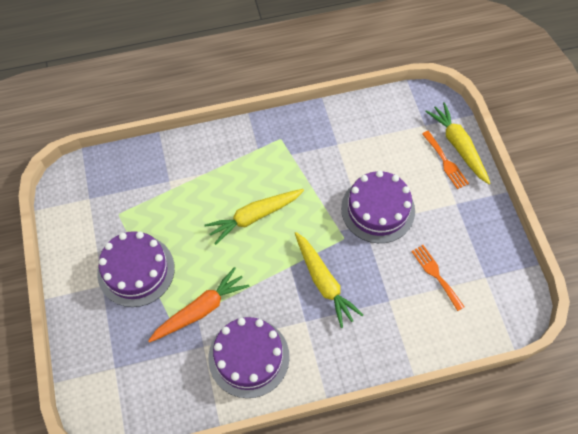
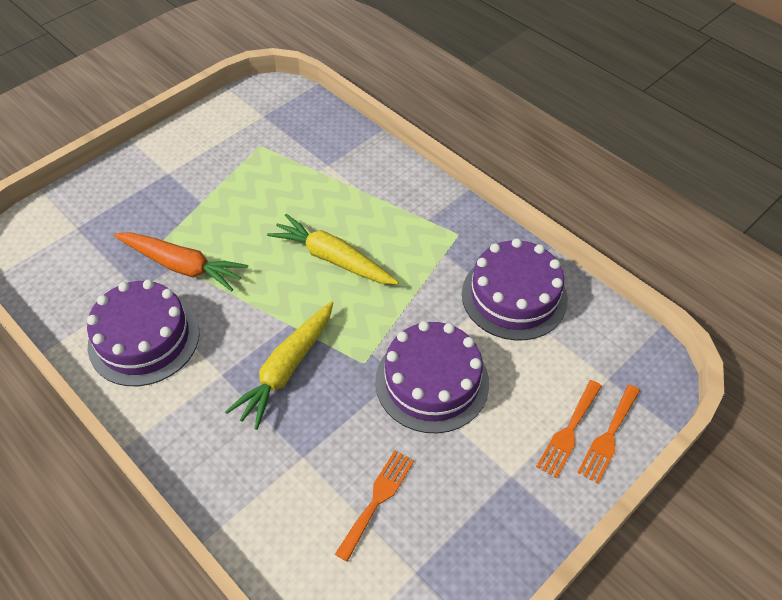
camera: 60 degrees right, 10 degrees down
(136, 270) = (200, 190): purple cake -> purple cake (514, 296)
(458, 146) = (608, 436): yellow carrot -> orange fork

